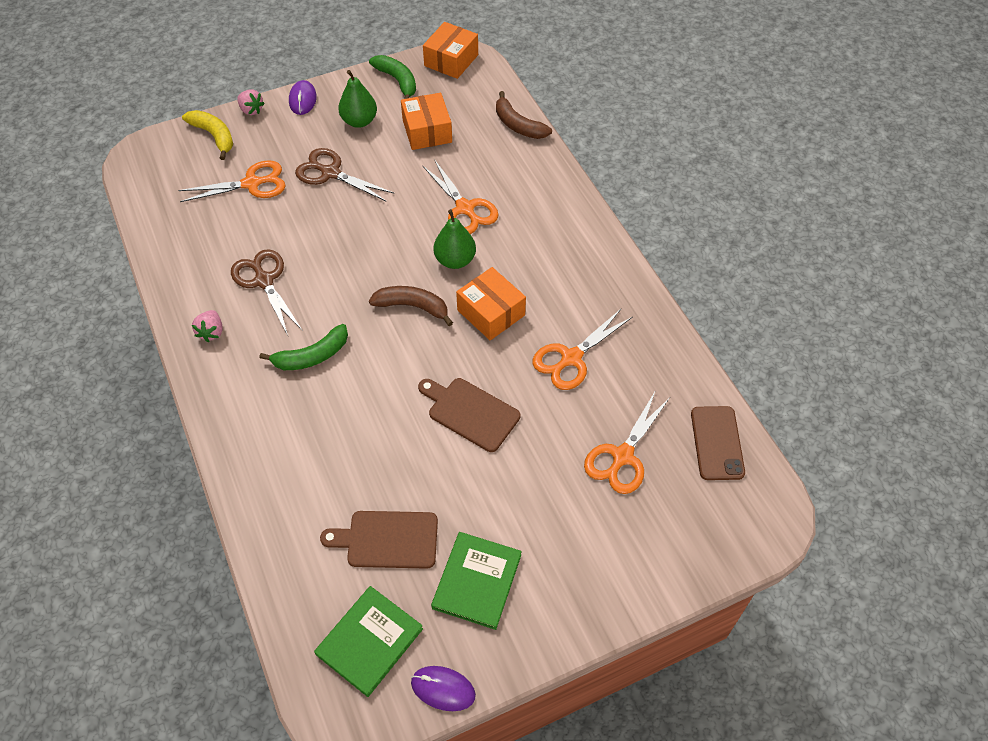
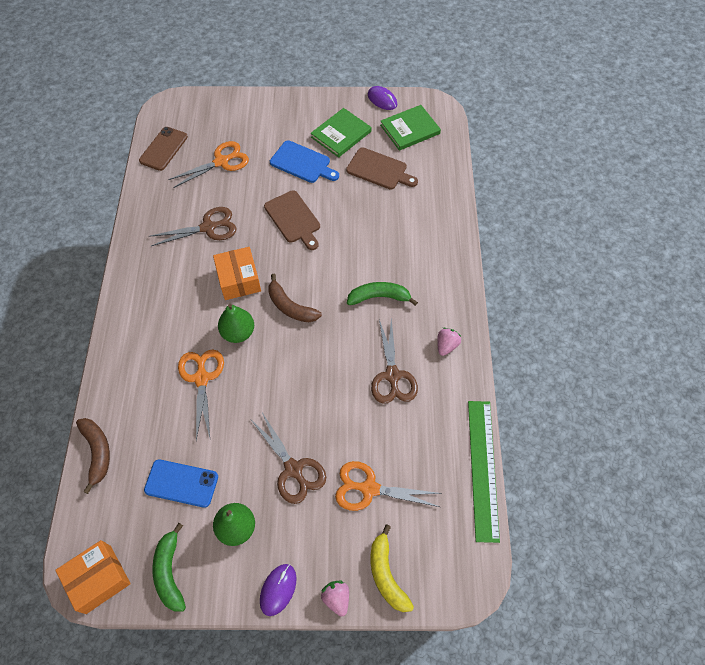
camera: 155 degrees left, 5 degrees up
(143, 235) = (482, 468): none -> green ruler
(427, 131) = (181, 483): orange box -> blue phone
(507, 503) = (302, 163): none -> blue cutting board
(571, 358) = (208, 227): orange scissors -> brown scissors

